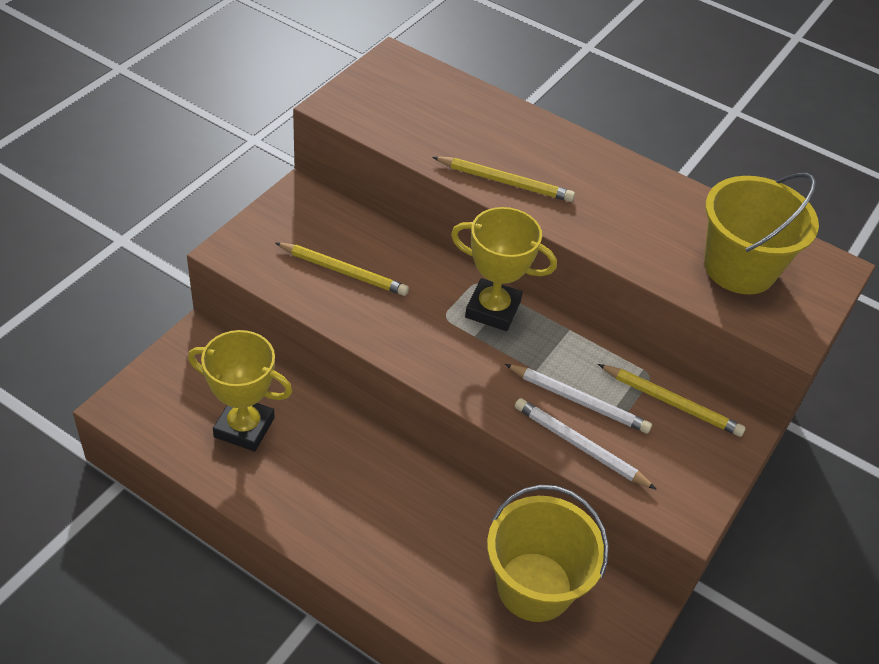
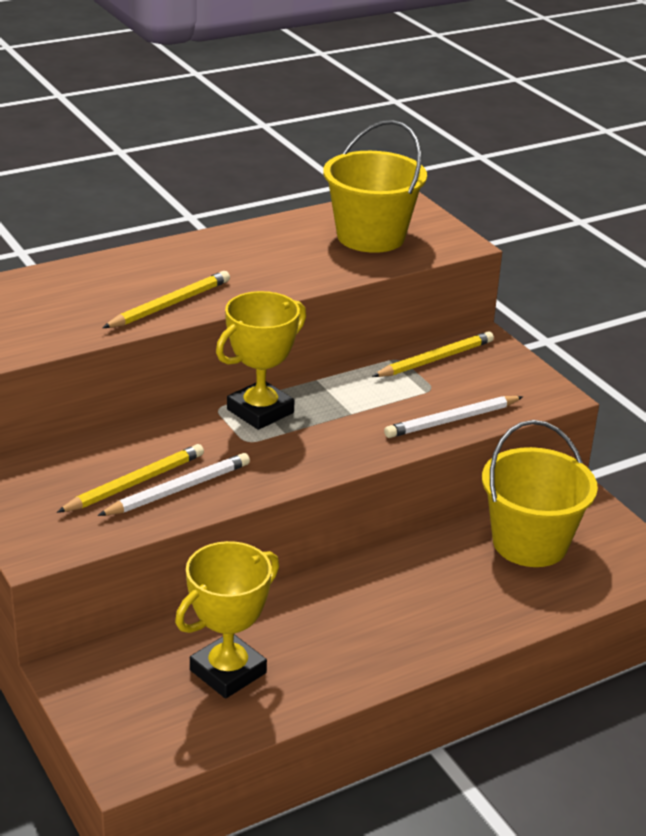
camera: 60 degrees left, 15 degrees down
(579, 401) = (403, 403): white pencil -> white pencil (179, 489)

